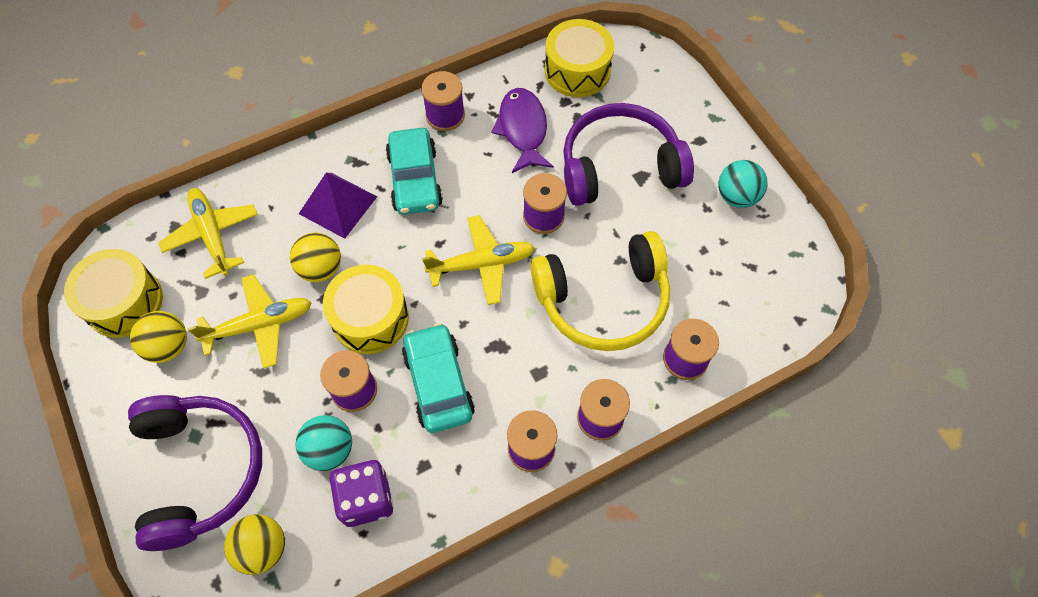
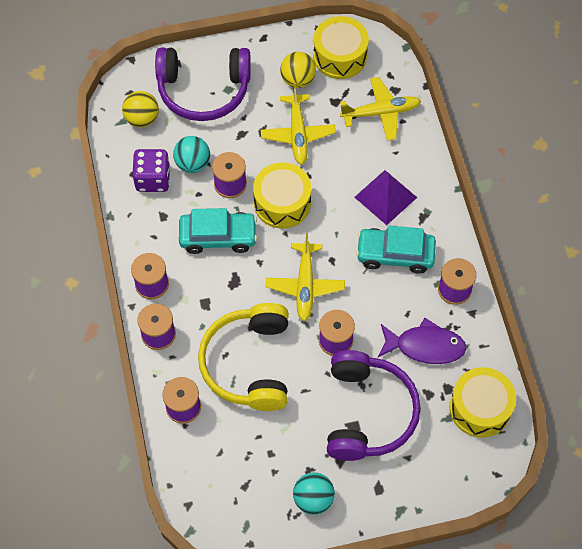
camera: 105 degrees right, 0 degrees up
(321, 268) = (332, 177): yellow ball -> none

